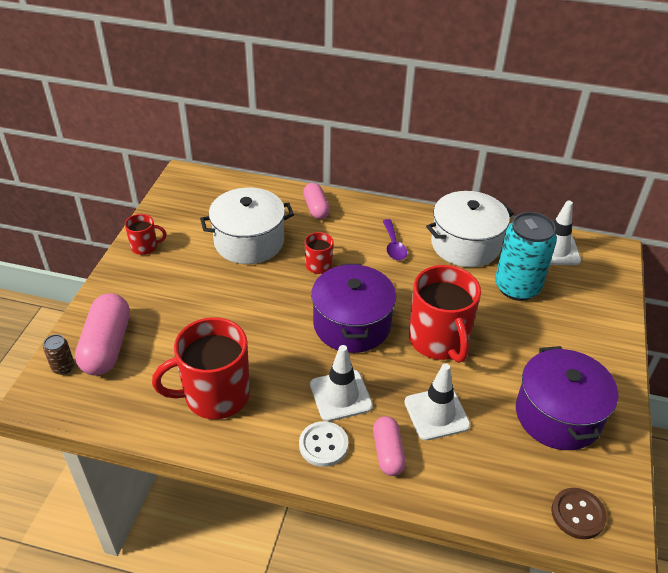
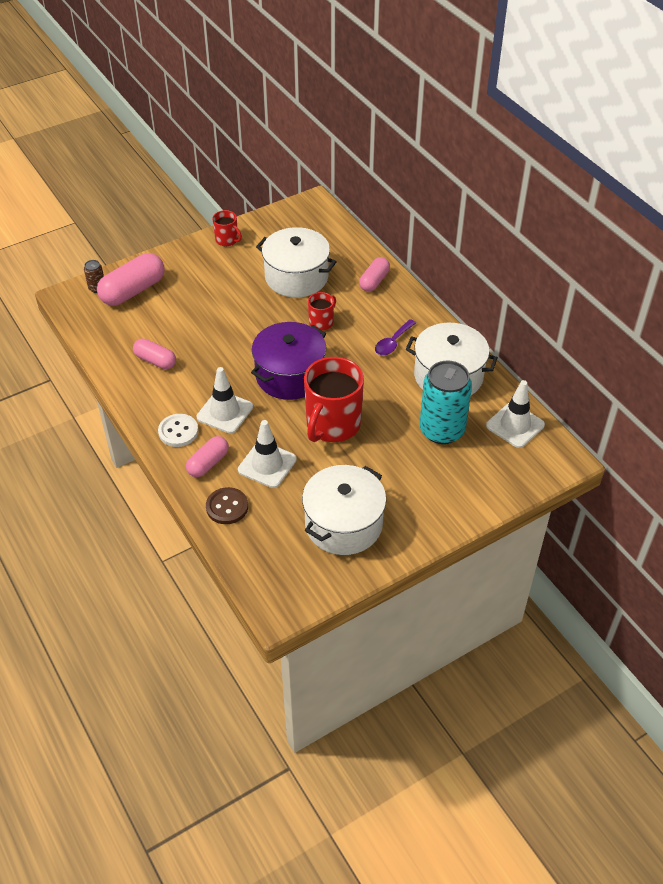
camera: 45 degrees right, 5 degrees up
(215, 395) = (155, 360): red mug -> pink capsule
(558, 415) = (343, 524): purple pot -> white pot
(578, 514) = (270, 581): brown button -> brown button (227, 507)

